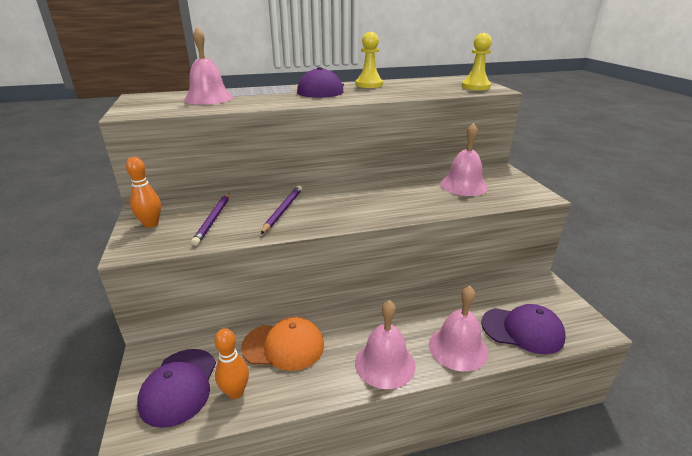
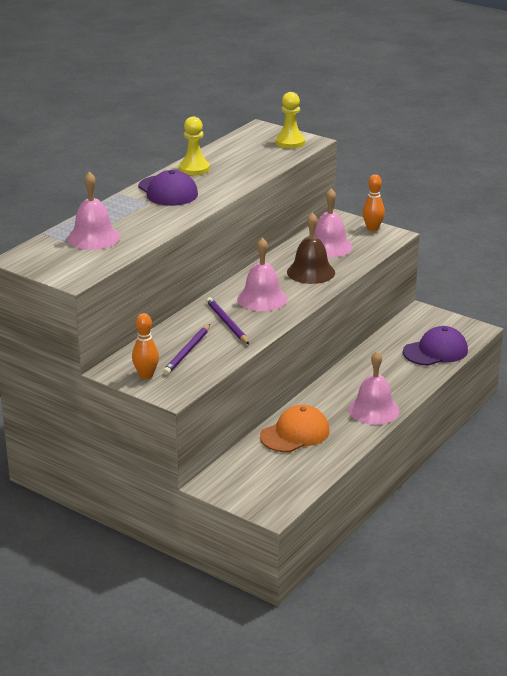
camera: 40 degrees left, 0 degrees up
(179, 386) = (262, 484): purple cap -> none
(213, 219) = (187, 352): purple pencil -> purple pencil turned 60 degrees clockwise
(235, 392) = (303, 468): orange bowling pin -> orange bowling pin (372, 228)
(417, 198) = (311, 272): none -> brown bell
(458, 348) = (407, 380): pink bell -> pink bell (262, 299)

